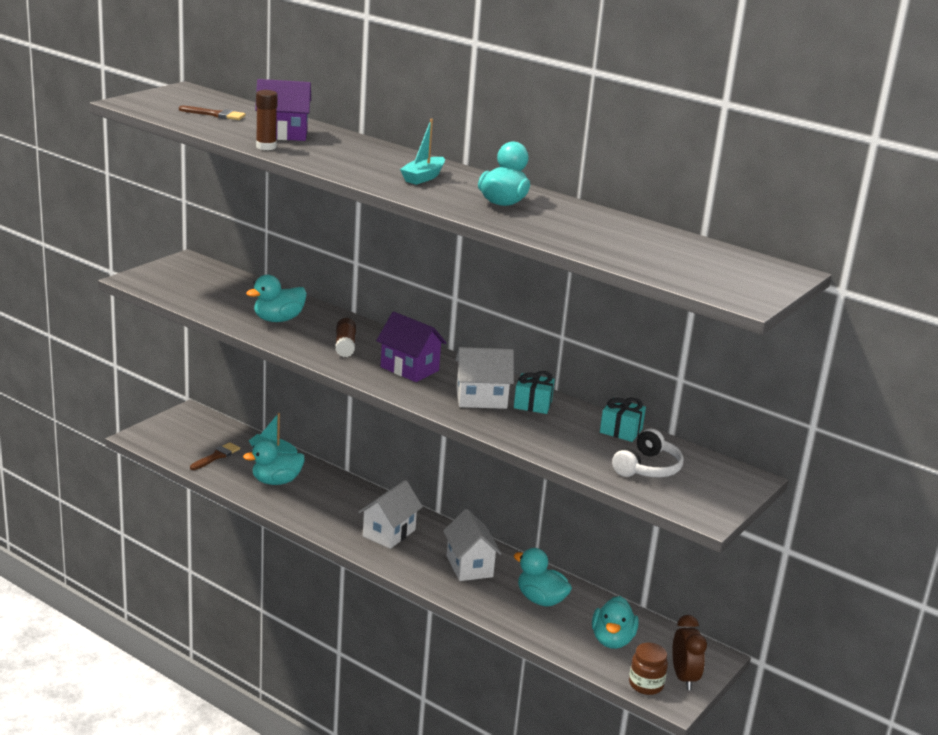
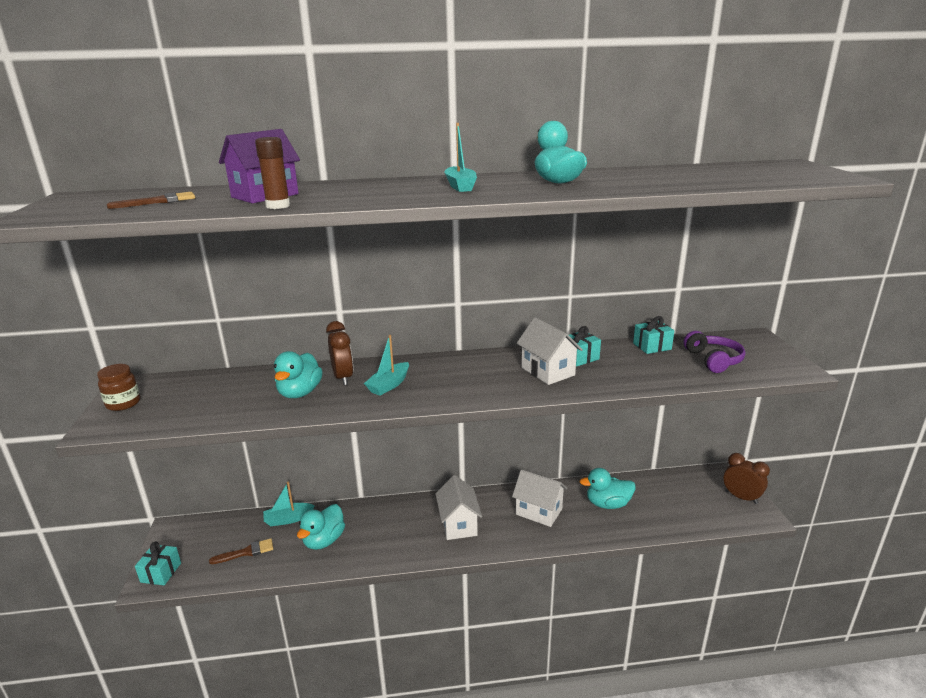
camera: 40 degrees left, 0 degrees up
(151, 436) = (161, 572): none -> turquoise gift
(216, 456) = (246, 552): brown brush -> brown brush turned 75 degrees clockwise
(324, 324) = (343, 377): none -> brown clock
(345, 345) = (389, 385): brown glue stick -> turquoise boat
(409, 369) = (464, 377): purple house -> none
(481, 399) = (547, 371): white house -> white house turned 75 degrees counterclockwise
(612, 640) = (678, 501): turquoise duck -> none
(646, 685) = (738, 517): brown jar -> brown jar (123, 403)
(647, 468) = (713, 360): white headphones -> purple headphones

